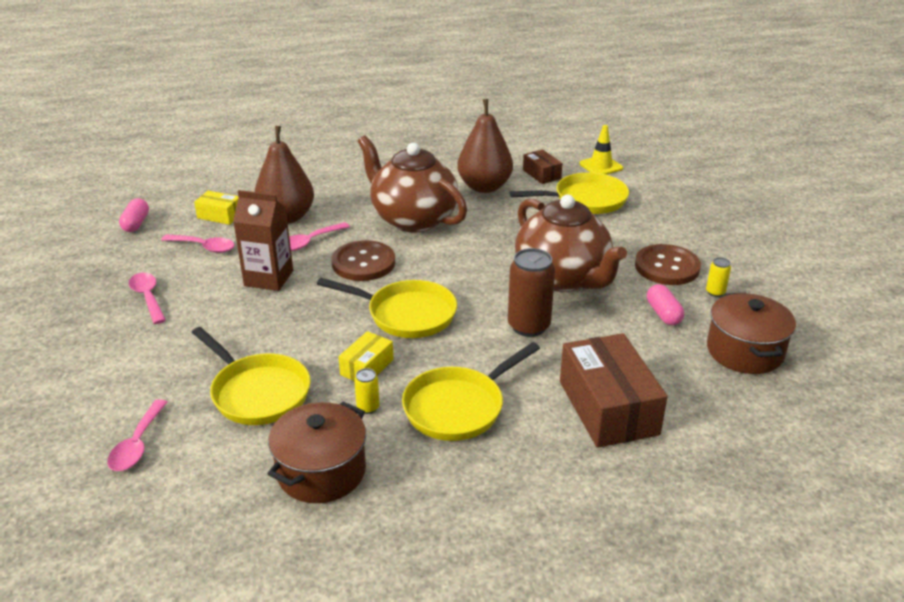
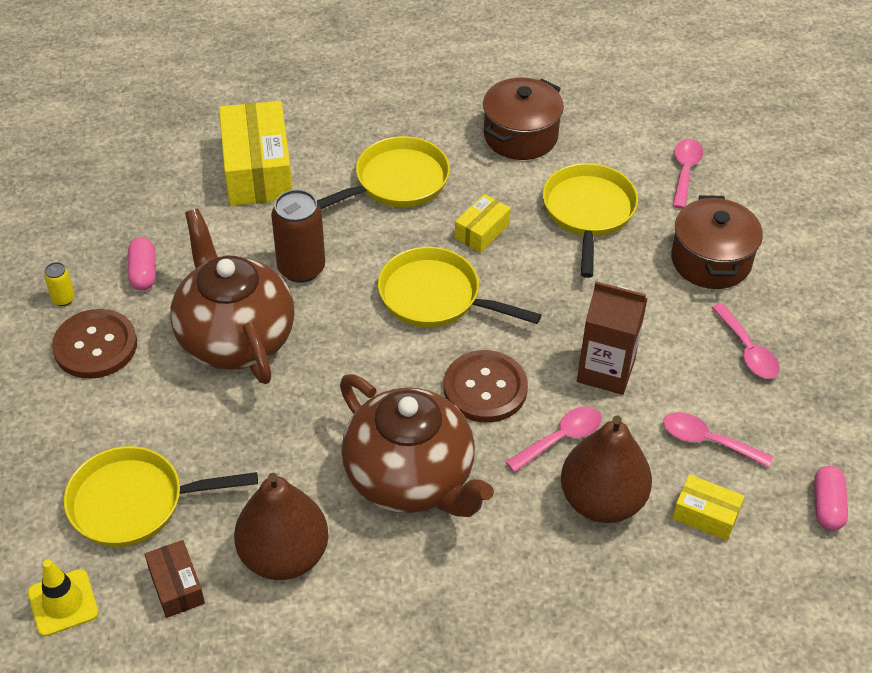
camera: 175 degrees left, 15 degrees up
(257, 392) = (588, 212): yellow pan -> yellow pan turned 45 degrees clockwise
(368, 407) = (481, 188): yellow can -> none
(608, 407) = (258, 170): brown box -> yellow box
(744, 351) = (88, 217): brown pot -> brown pot (711, 260)

